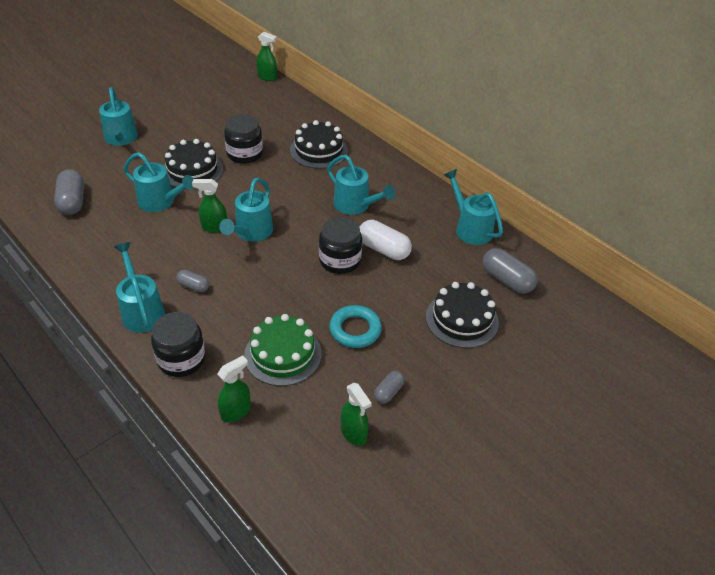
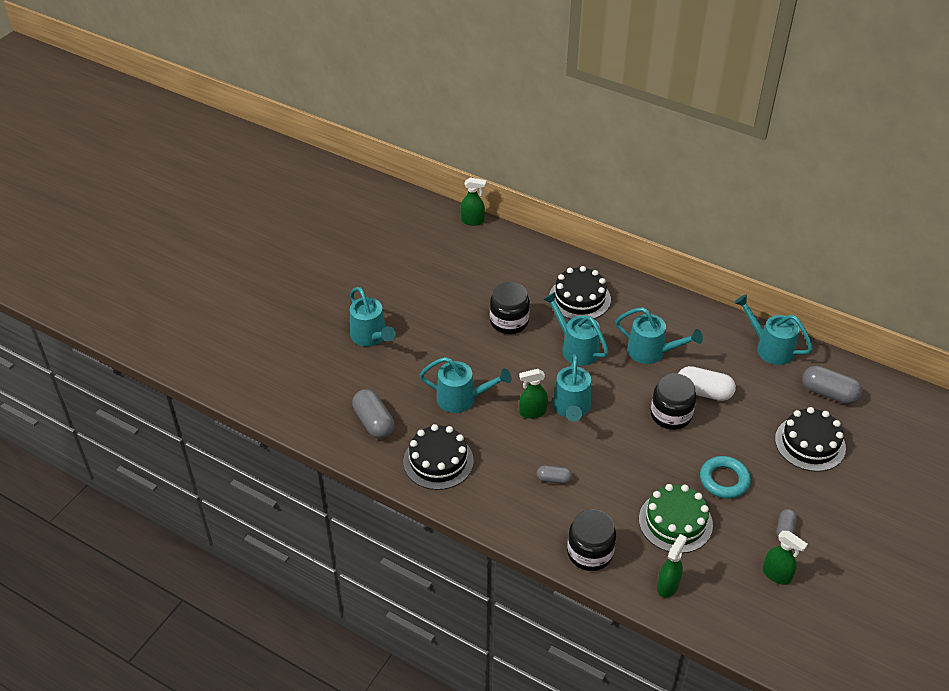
camera: 15 degrees left, 0 degrees up
(142, 310) = (522, 517): turquoise watering can -> turquoise watering can (576, 348)
(192, 170) = (469, 354): black cake -> black cake (438, 461)

